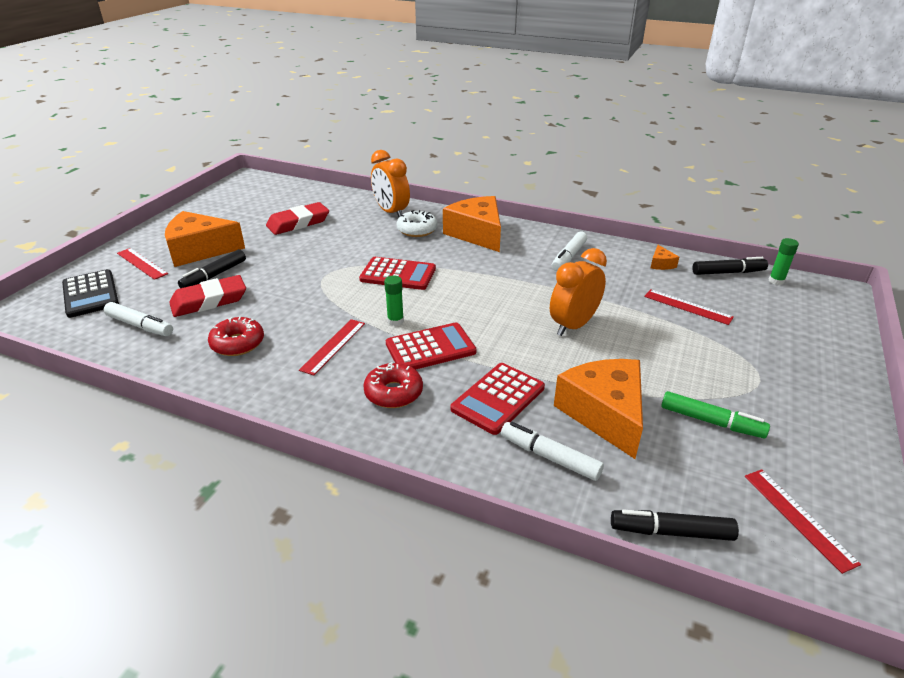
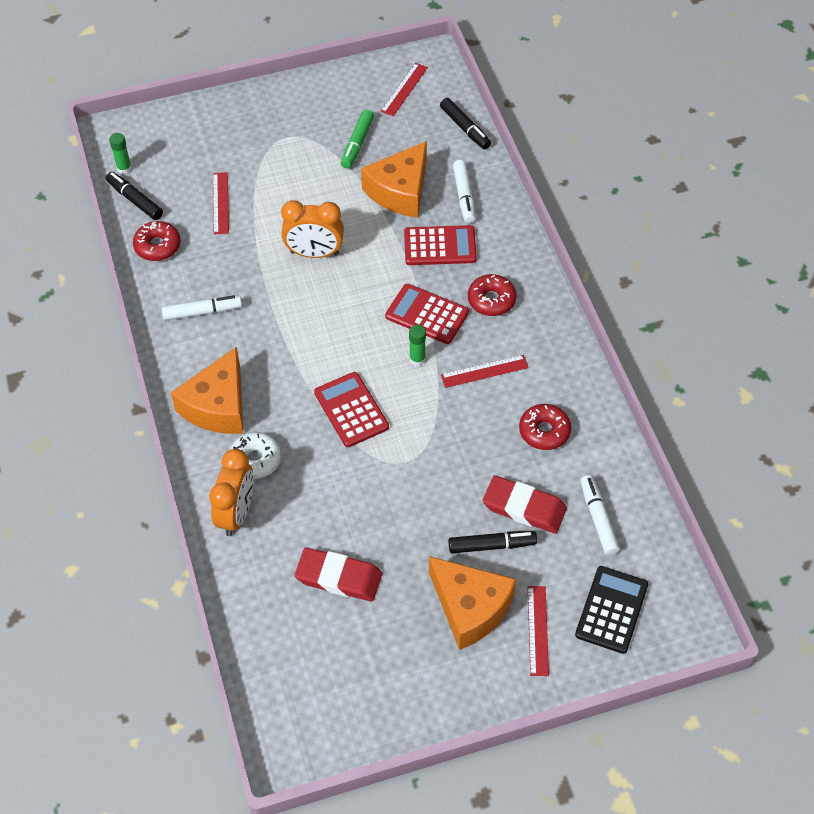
camera: 130 degrees left, 20 degrees up
(661, 264) = (157, 246): orange cheese -> red donut
(711, 422) = (357, 144): green marker -> green marker turned 150 degrees counterclockwise

